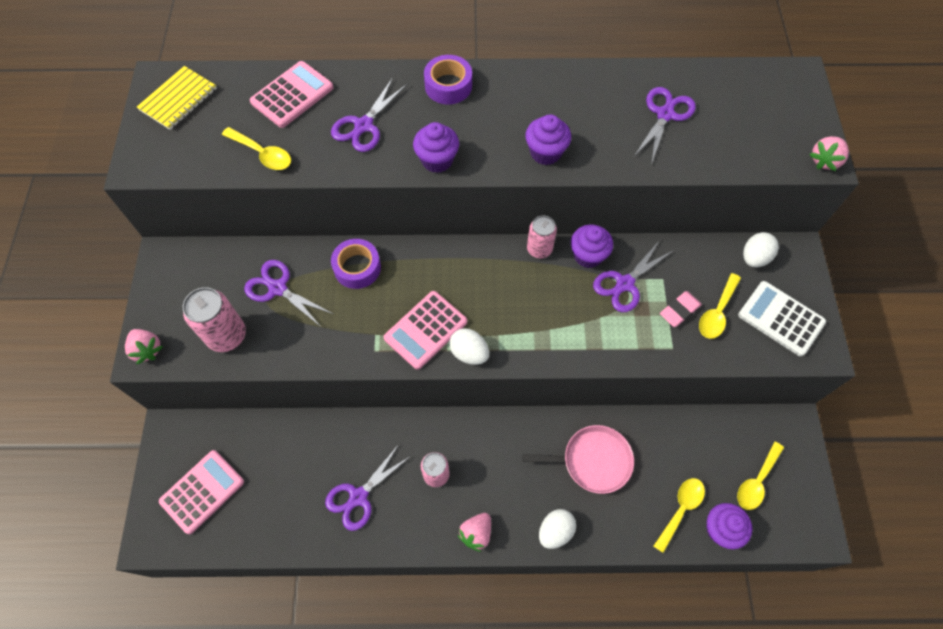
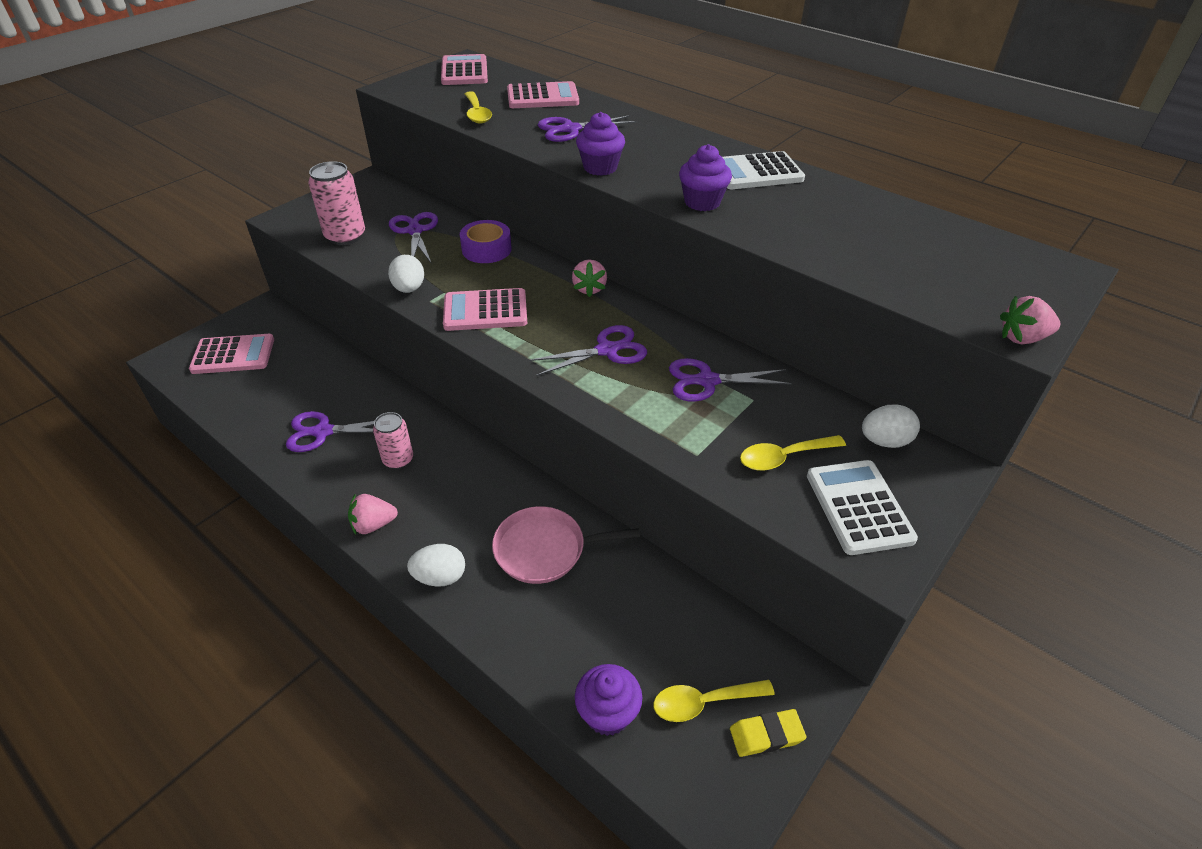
camera: 40 degrees right, 20 degrees down
(147, 349) = (289, 217): pink strawberry -> pink strawberry (589, 289)
(178, 99) = (464, 71): yellow notebook -> pink calculator
(448, 86) = (671, 137): purple tape -> none
(469, 353) = (499, 344): white egg -> white egg (409, 289)
(539, 249) = (653, 315): pink can -> none
(548, 92) = (756, 172): none -> white calculator
(588, 255) = (695, 343): purple cupcake -> none
(593, 461) = (545, 549): pink pan -> pink pan turned 135 degrees clockwise
(665, 114) = (860, 229): purple scissors -> purple scissors (607, 350)
(679, 310) = (741, 431): pink eraser -> none
(680, 509) = (584, 658): yellow spoon -> none
(797, 473) = (766, 735): none -> yellow eraser

